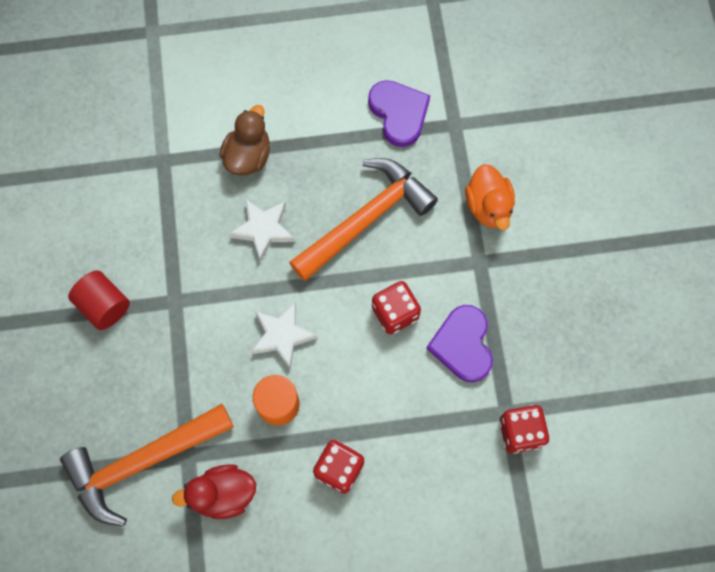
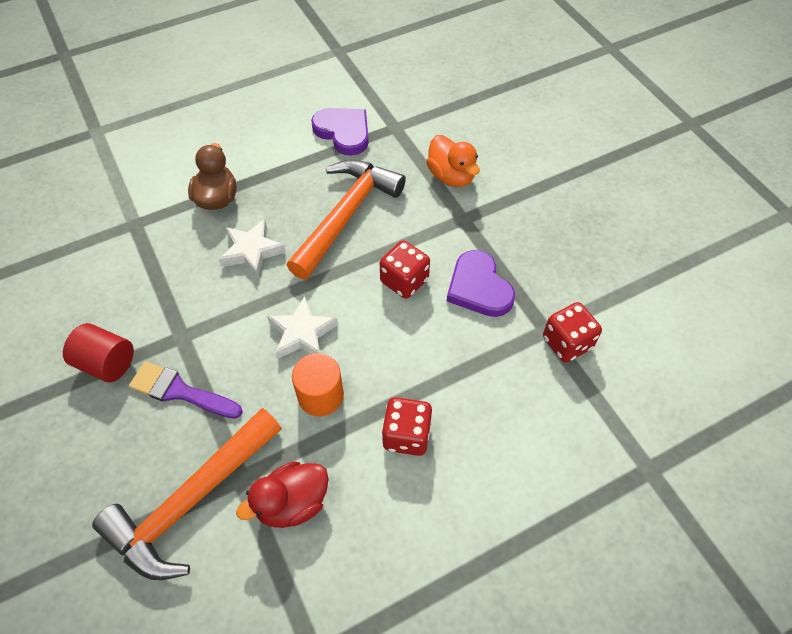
camera: 20 degrees left, 15 degrees down
(159, 356) = (180, 391): none -> purple brush

